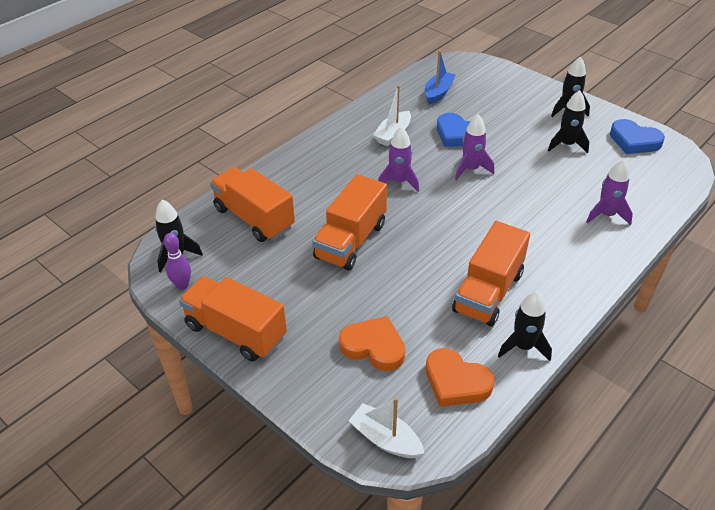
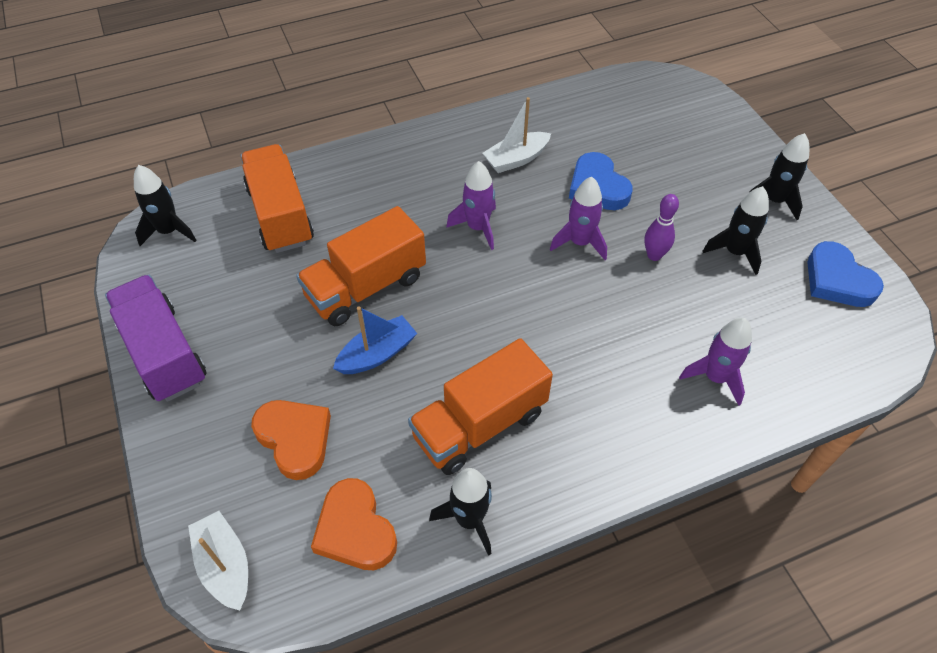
camera: 25 degrees right, 10 degrees up
(182, 285) = (150, 271): purple bowling pin -> purple bowling pin (654, 255)
(236, 331) = (164, 353): orange truck -> purple truck
(438, 93) = (614, 118): blue boat -> blue boat (377, 354)

